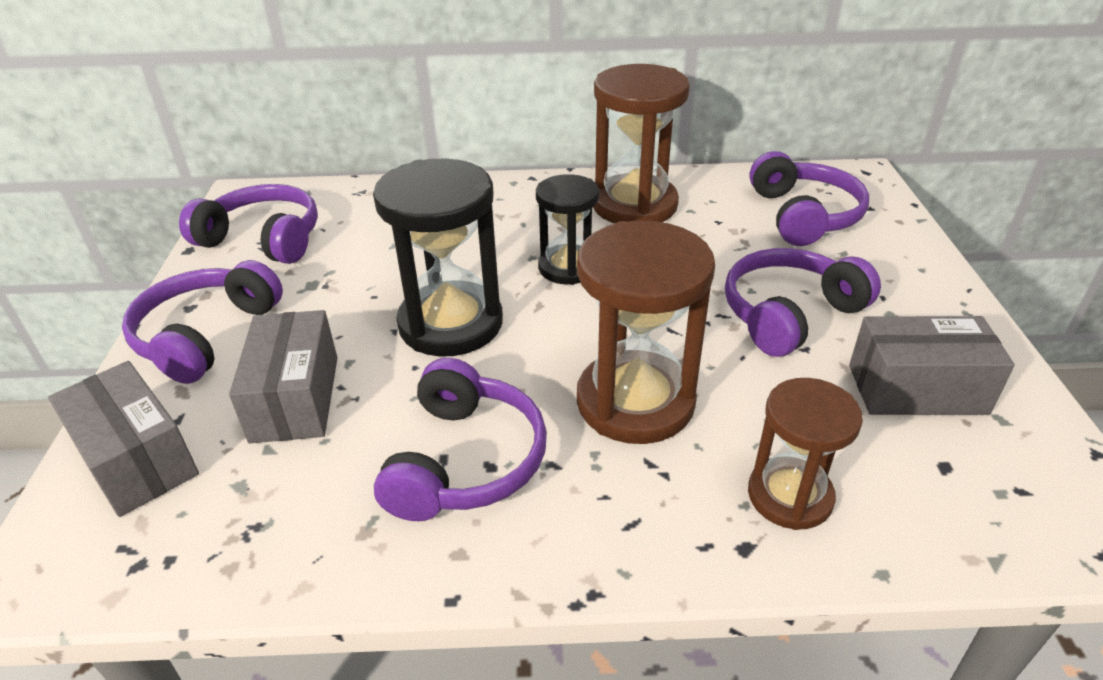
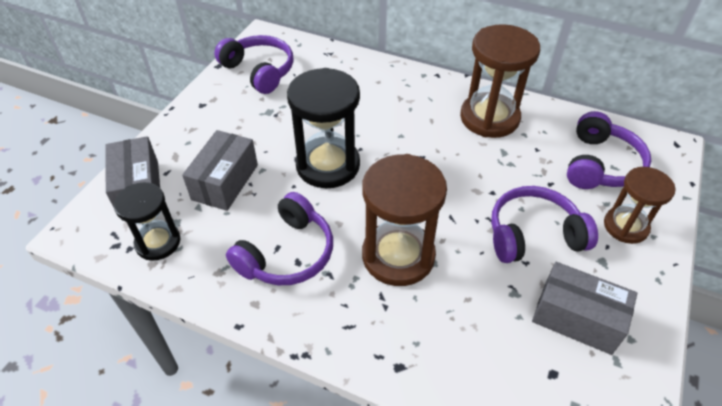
camera: 25 degrees right, 10 degrees up
(206, 335) = (201, 126): purple headphones -> none
(567, 267) = (417, 150): black hourglass -> black hourglass (158, 242)
(790, 496) = (445, 349): brown hourglass -> brown hourglass (625, 226)

